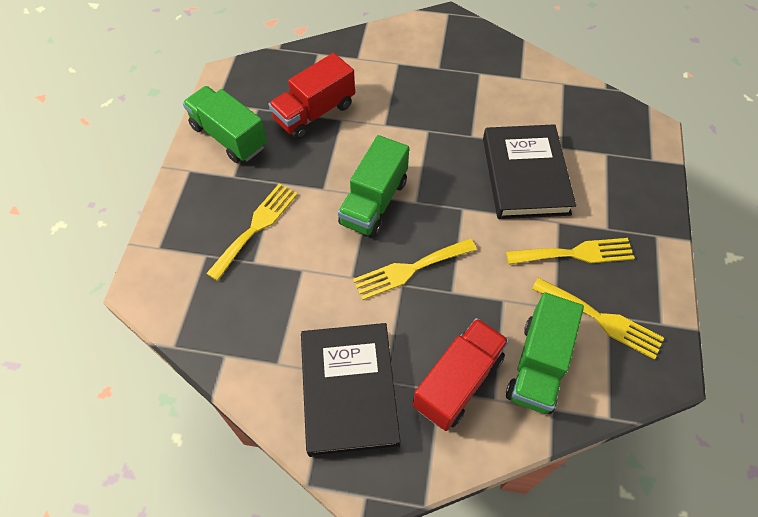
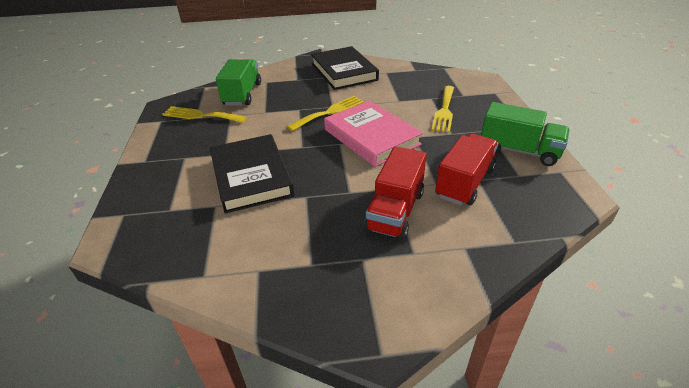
camera: 165 degrees right, 20 degrees down
(374, 202) = (371, 137): green truck -> pink book
(458, 381) = (287, 83): red truck -> red truck (395, 211)
(575, 253) = (213, 140): yellow fork -> none

